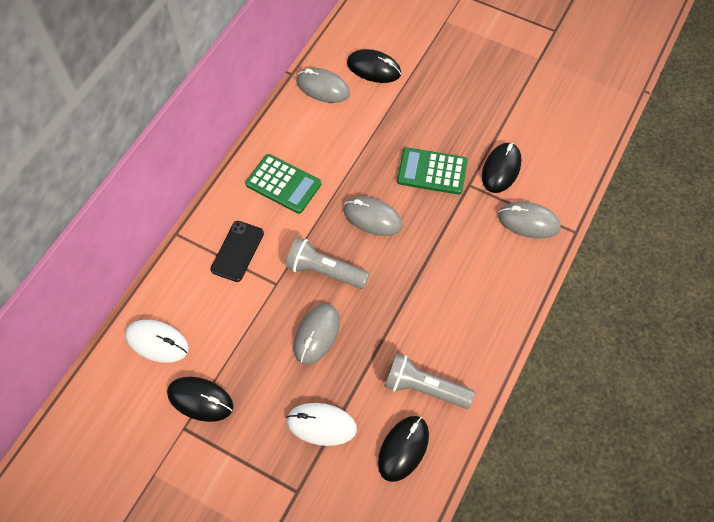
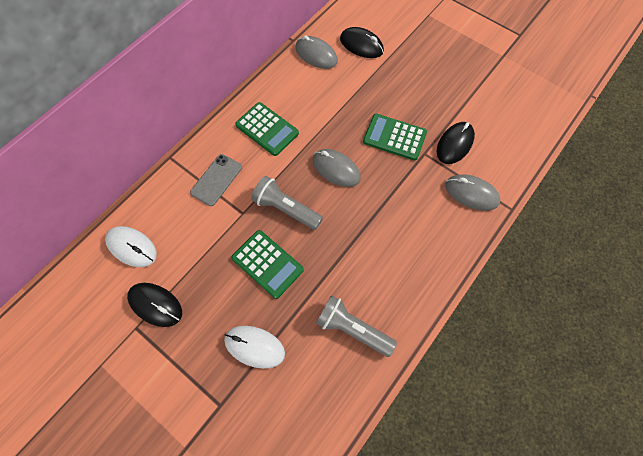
camera: 10 degrees right, 5 degrees up
(237, 251) = (216, 180): black phone -> grey phone
(317, 335) = (267, 264): grey mouse -> green calculator
(403, 448) = (323, 382): black mouse -> none

